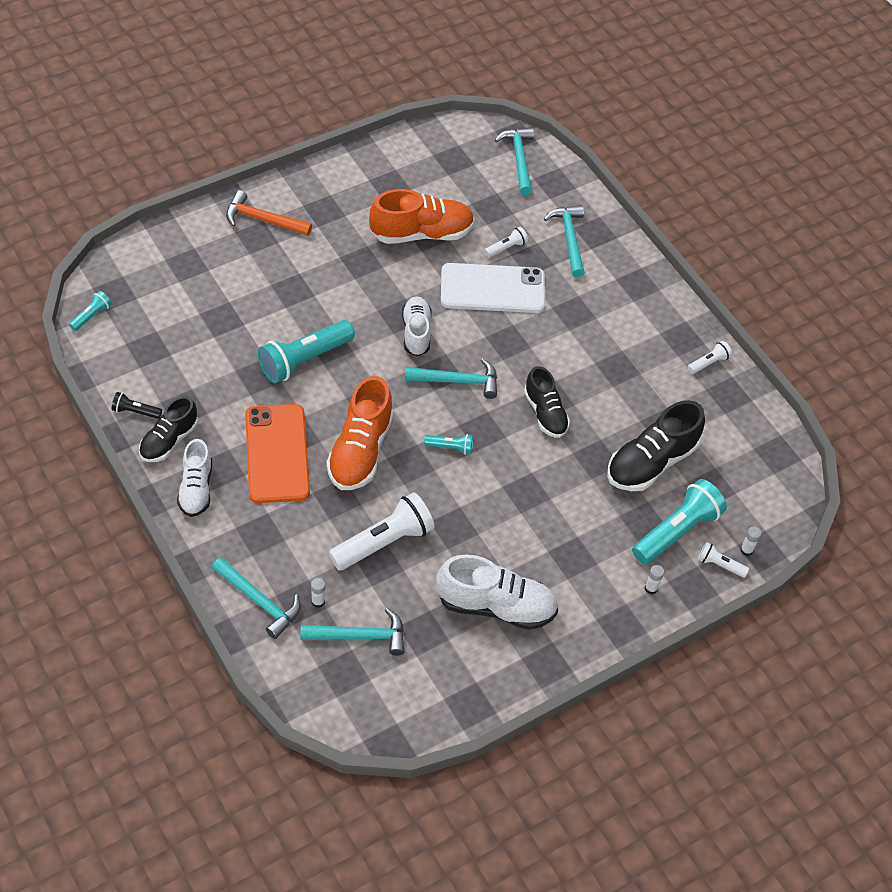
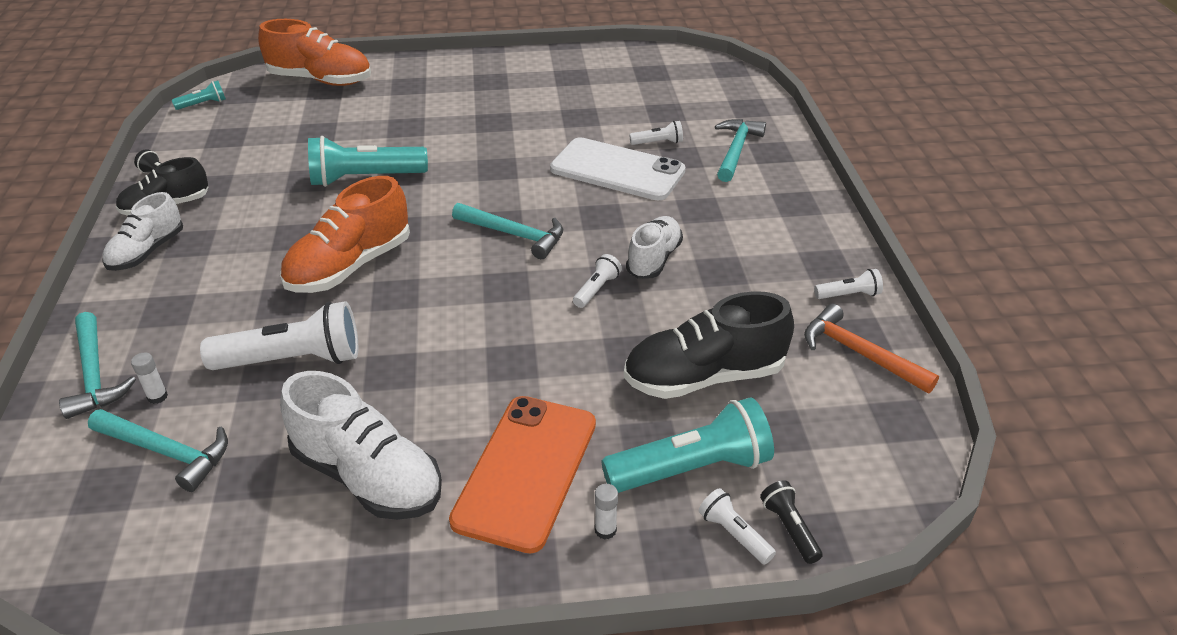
camera: 30 degrees right, 15 degrees down
(263, 219) = (426, 76): orange hammer -> orange hammer (859, 353)
(277, 454) = (259, 245): orange phone -> orange phone (526, 471)
(416, 332) = (503, 185): white shoe -> white shoe (654, 259)
(421, 233) = (574, 114): orange shoe -> orange shoe (320, 80)
(450, 447) = (454, 291): turquoise flashlight -> none
(519, 159) = (721, 84): turquoise hammer -> none
(545, 413) = (596, 289): black shoe -> white flashlight
(746, 550) = (789, 528): white glue stick -> black flashlight

